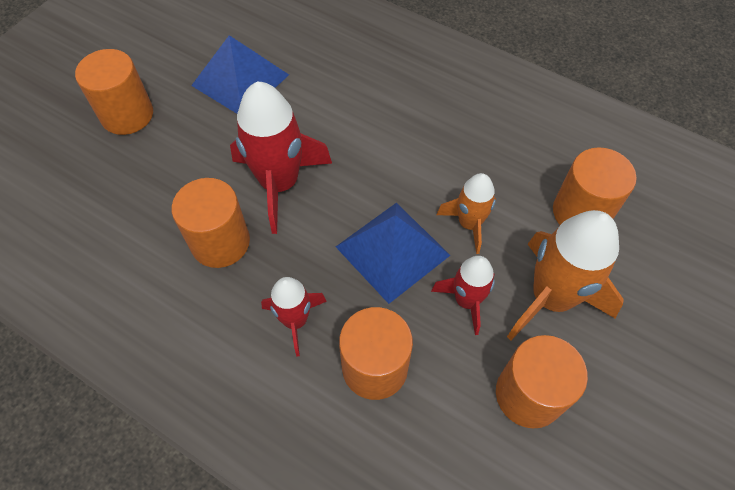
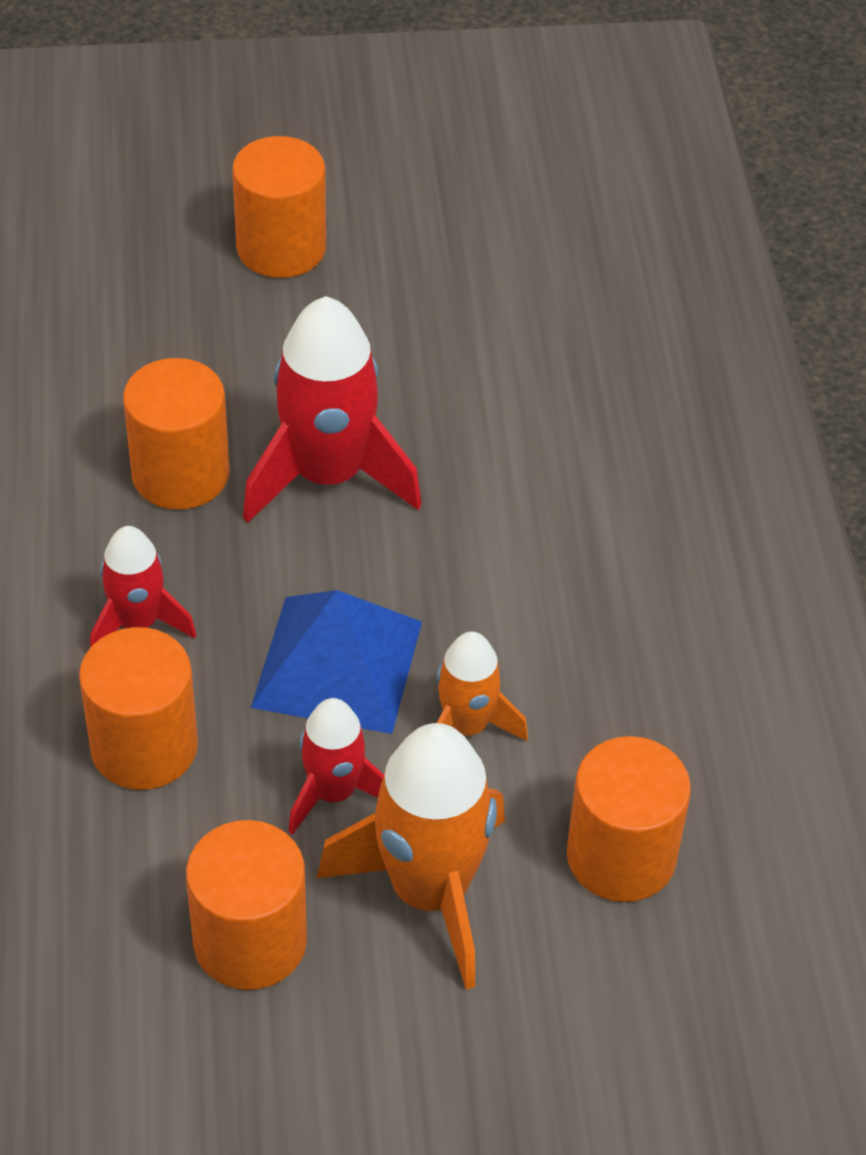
camera: 50 degrees right, 10 degrees down
(240, 80) = (459, 320): blue pyramid -> none

